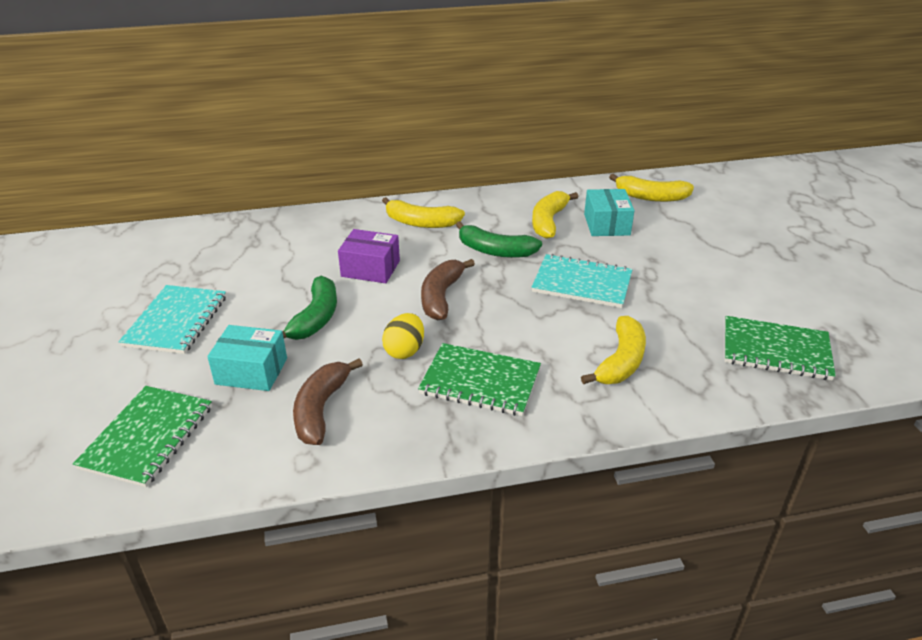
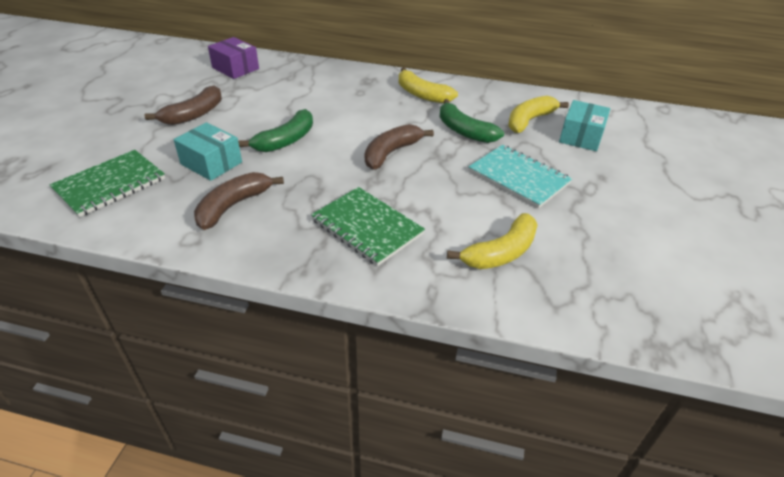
camera: 25 degrees right, 5 degrees up
(176, 321) = (194, 114): turquoise notebook -> brown banana
(370, 268) = (355, 117): purple box -> purple box (235, 68)
(404, 351) = (329, 184): yellow egg -> none
(651, 197) = (642, 125): yellow banana -> none
(775, 350) = (666, 295): green notebook -> none

